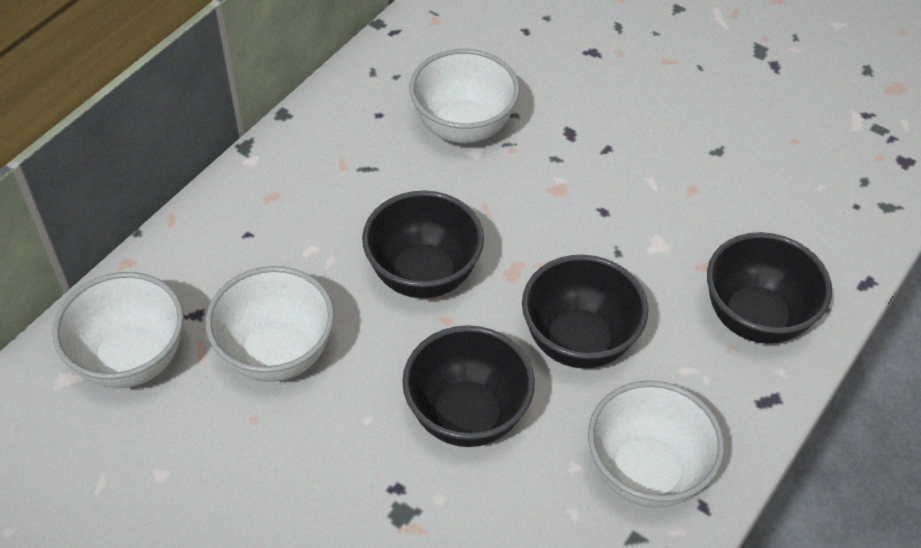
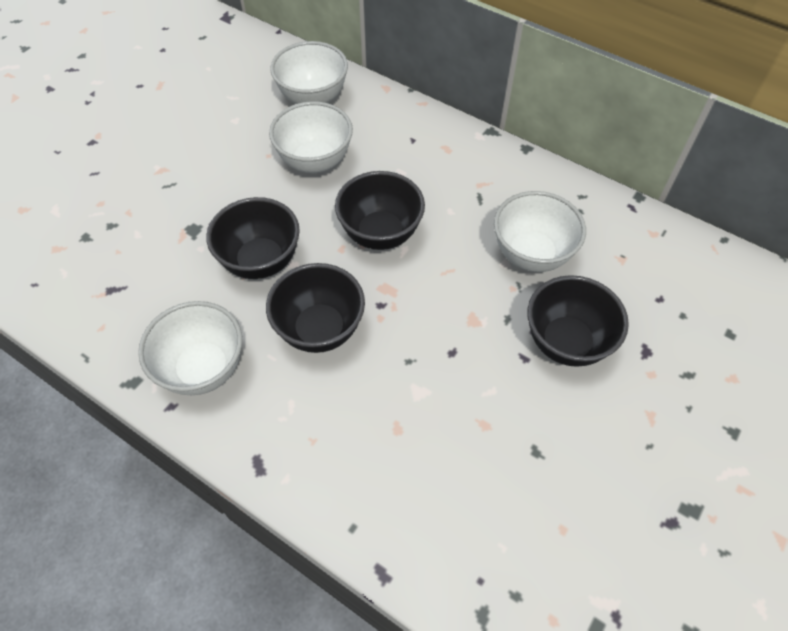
camera: 90 degrees right, 5 degrees up
(755, 318) = (341, 463): black bowl -> black bowl (566, 342)

